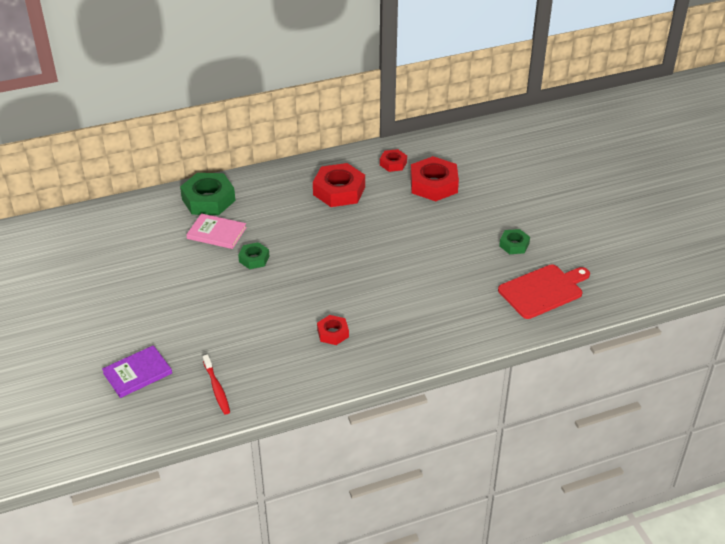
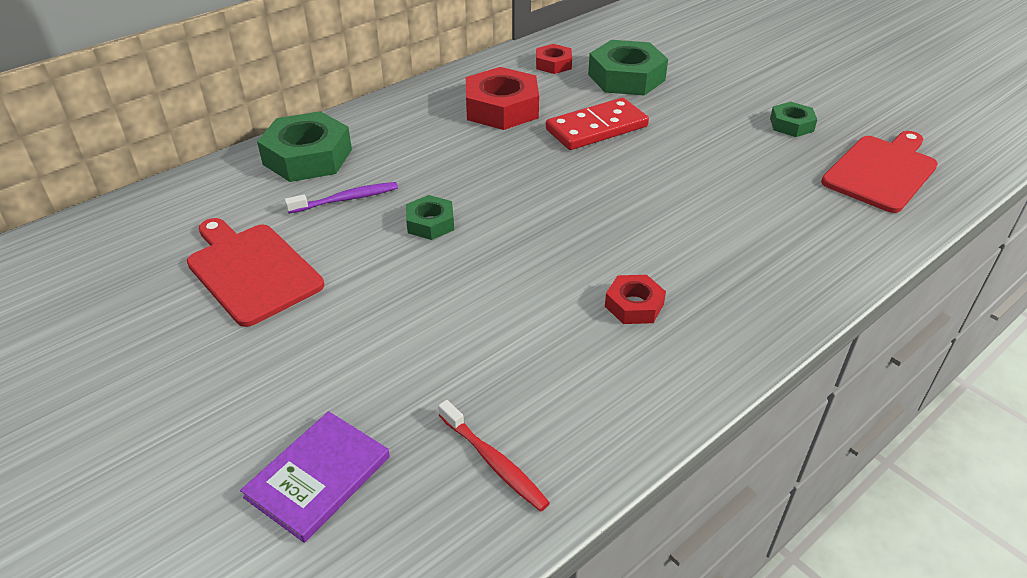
camera: 20 degrees left, 0 degrees up
(149, 264) = (251, 270): none -> red cutting board
(216, 233) = (346, 199): pink book -> purple toothbrush
(388, 219) = (597, 128): none -> red domino
(433, 185) = (626, 77): red nut -> green nut

